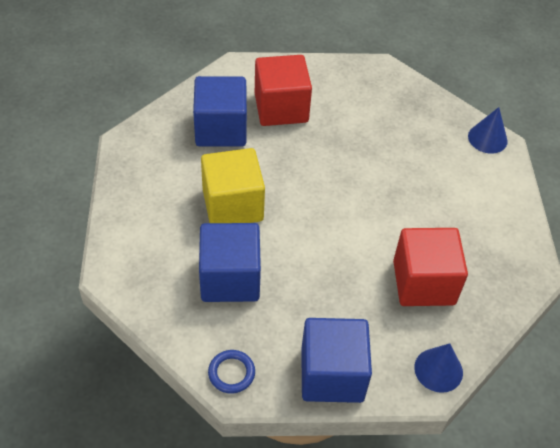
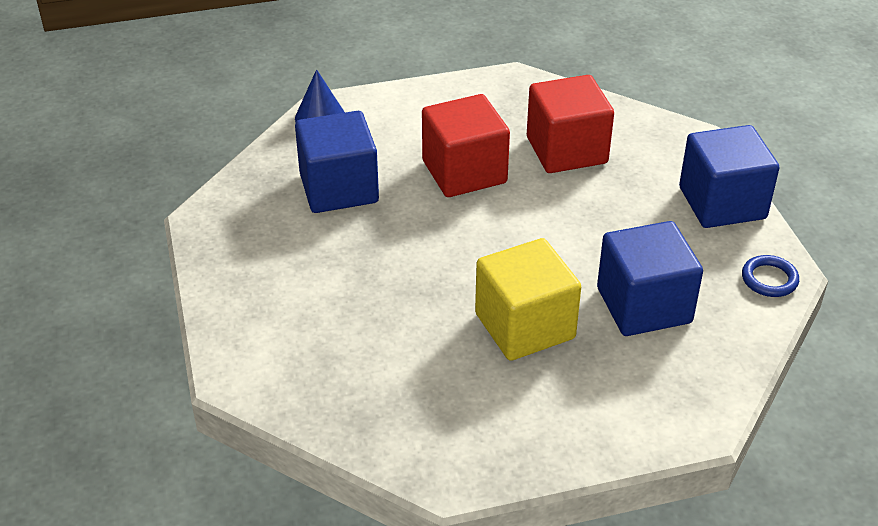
camera: 100 degrees left, 10 degrees down
(221, 129) = (383, 368): blue cube -> blue cube (339, 188)
(281, 108) = (317, 309): red cube -> red cube (464, 172)
(438, 370) = (670, 132): blue cone -> none

